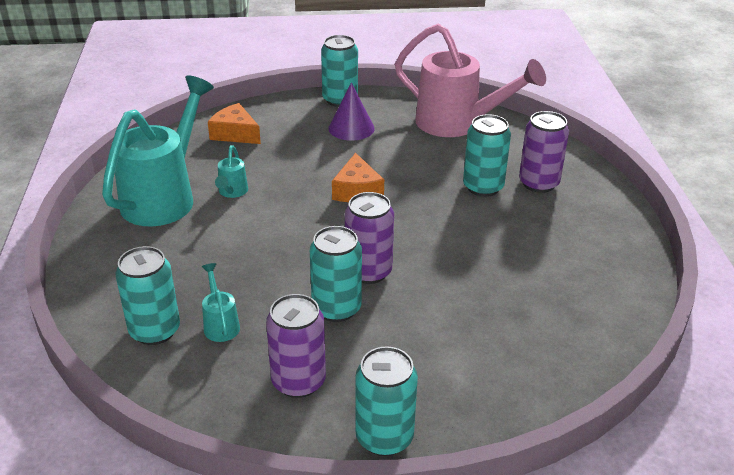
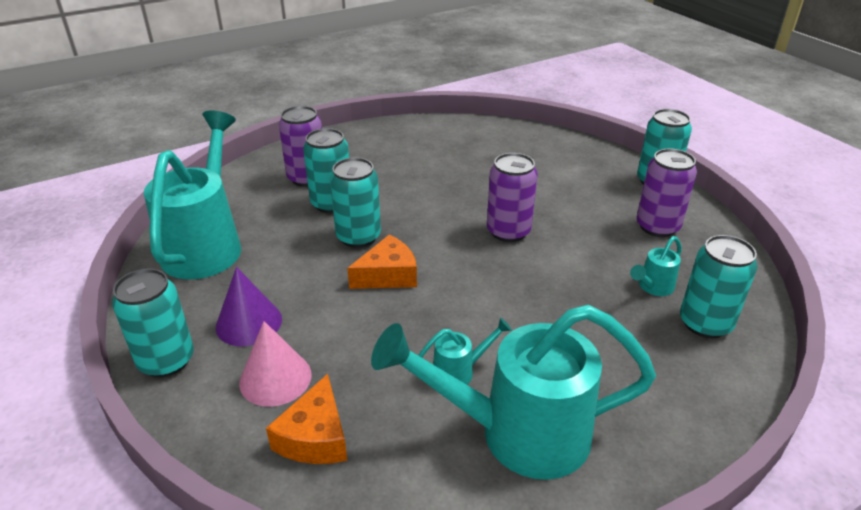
camera: 115 degrees left, 0 degrees up
(292, 129) = (275, 378): none -> pink cone
(336, 308) = (568, 234): turquoise can -> turquoise can (358, 237)
(458, 124) = (207, 244): pink watering can -> turquoise watering can

